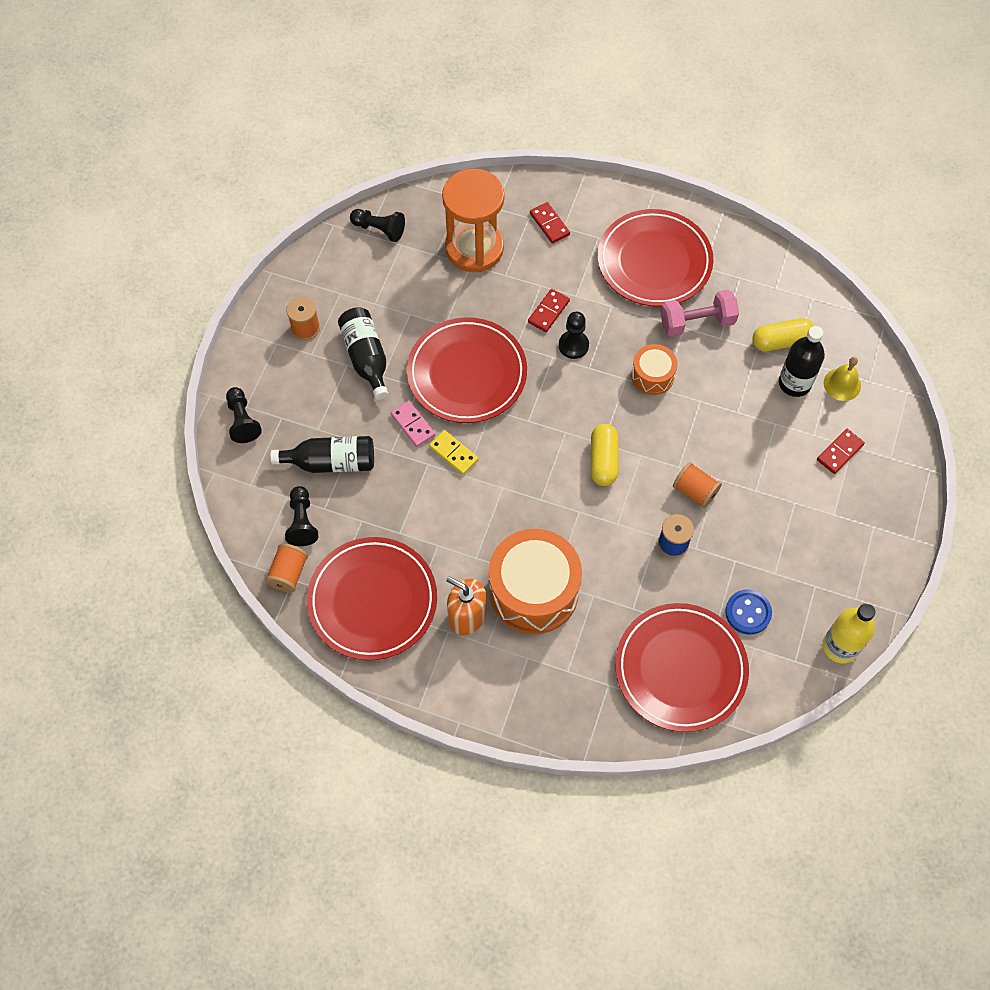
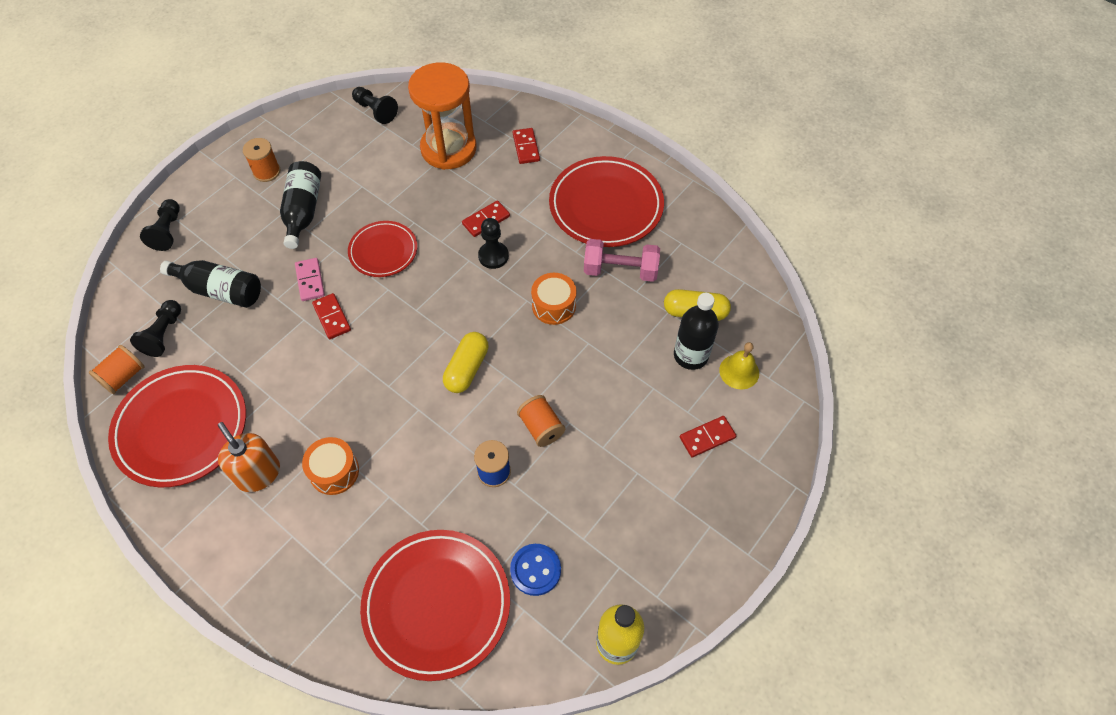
camera: 20 degrees right, 5 degrees down
(453, 453) = (332, 317): yellow domino -> red domino
(467, 373) = (383, 251): red plate -> red plate, size x0.58
(533, 591) = (334, 471): orange drum -> orange drum, size x0.52

